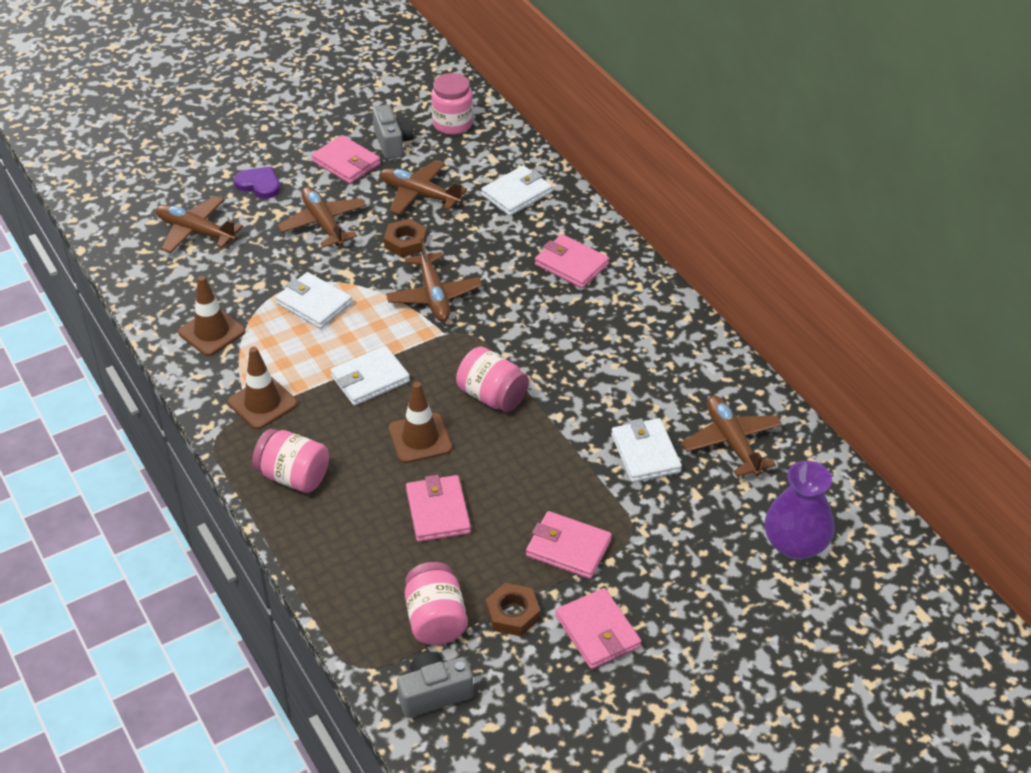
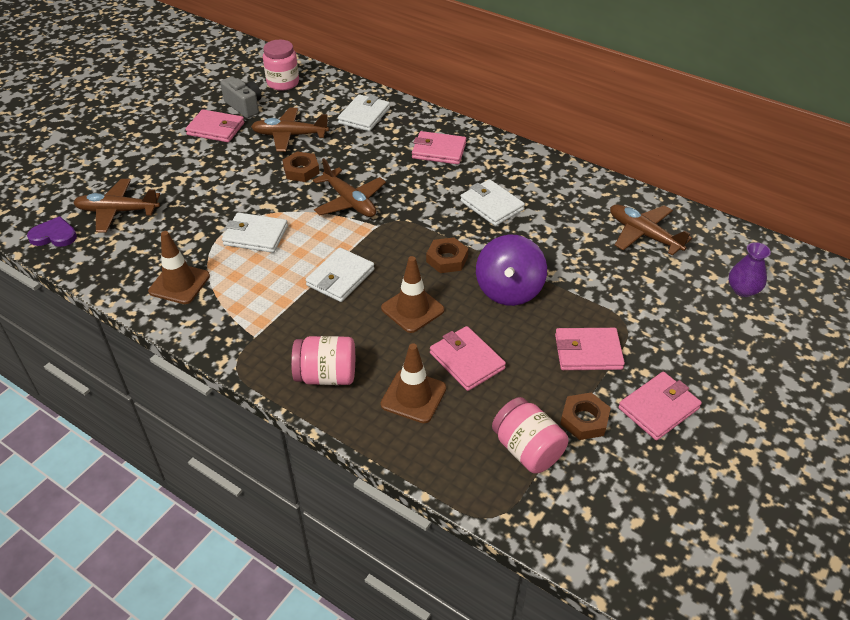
camera: 25 degrees left, 0 degrees up
(259, 184) = (152, 162): purple heart -> purple heart (54, 235)
(262, 403) = (260, 326): brown traffic cone -> brown traffic cone (413, 396)
(323, 223) = (225, 176): brown plane -> none
(434, 694) = (571, 513): grey camera -> none
(492, 396) = (447, 259): pink jar -> brown nut
(534, 453) = (509, 290): none -> purple spinning top
(597, 631) = (658, 408): pink wallet -> pink wallet turned 75 degrees counterclockwise
(645, 453) = (590, 262): white wallet -> white wallet (492, 205)
(795, 544) = (743, 290): purple vase -> purple vase, size x0.64

